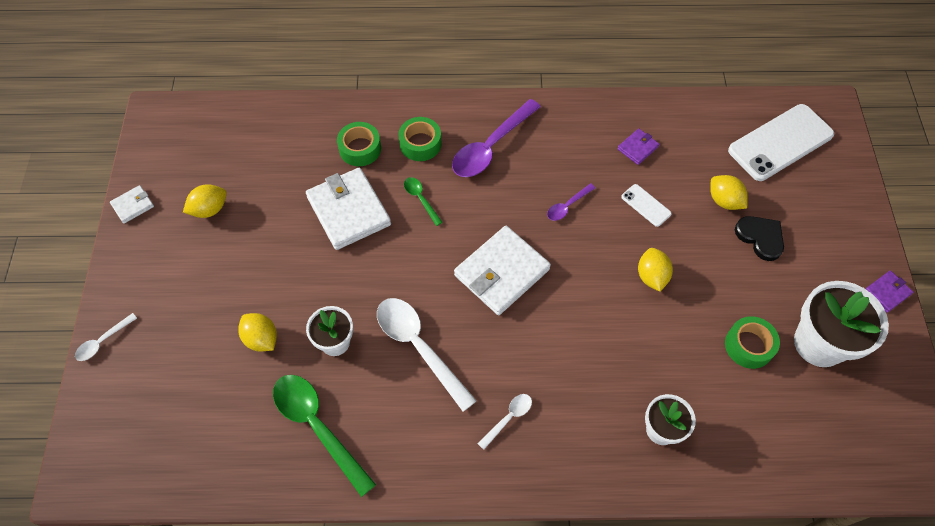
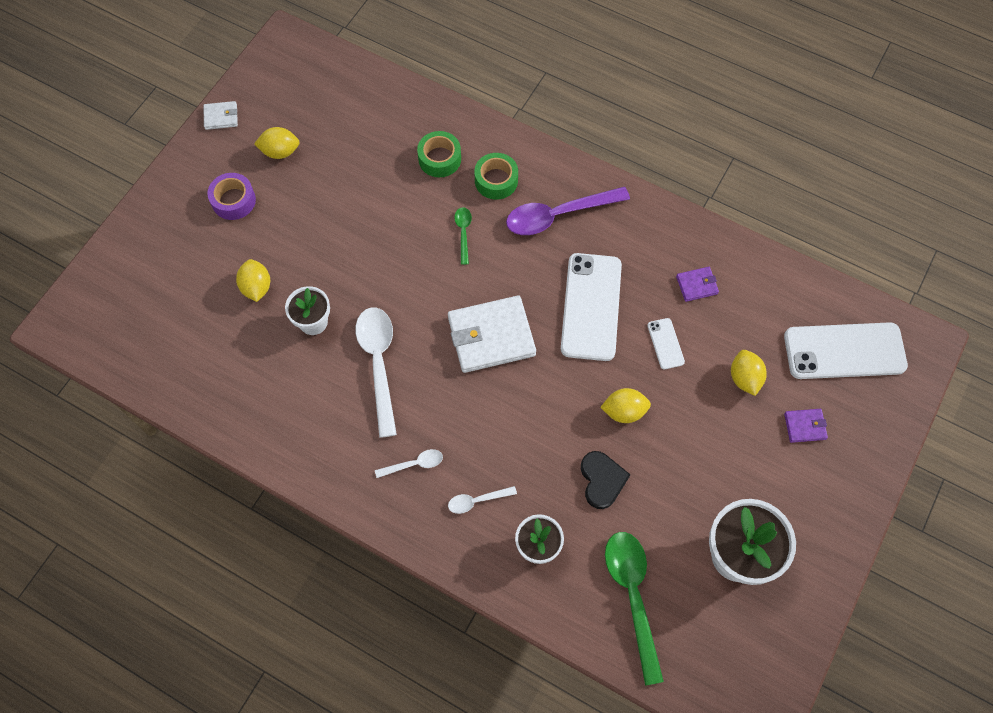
camera: 30 degrees right, 5 degrees up
(103, 341) = (135, 224): white spoon -> white spoon (477, 501)
(191, 273) = (233, 201): none -> purple tape
(317, 427) = (257, 384): green spoon -> green spoon (632, 596)
(348, 211) = (394, 212): white wallet -> none
(567, 206) = (591, 307): purple spoon -> white phone
(651, 276) = (624, 411): yellow lemon -> yellow lemon turned 60 degrees clockwise
(749, 346) = (669, 521): green tape -> none
(760, 238) = (754, 431): black heart -> black heart (602, 480)
(887, 292) = (841, 547): purple wallet -> purple wallet (805, 426)

